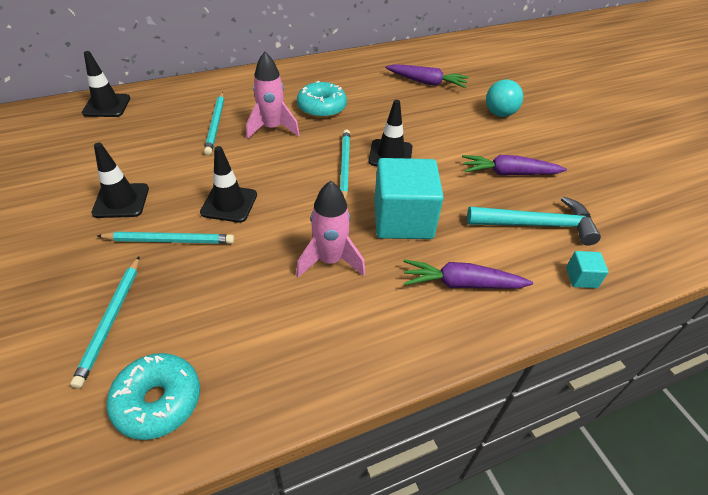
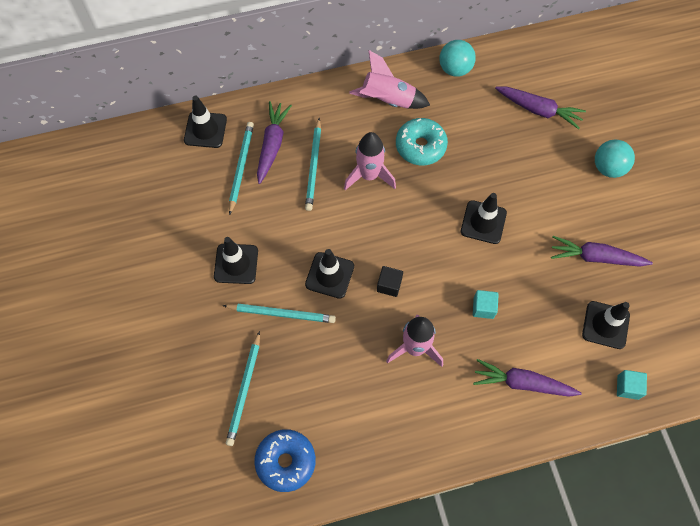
camera: 10 degrees right, 20 degrees up
(158, 401) = (286, 461): turquoise donut -> blue donut
(174, 112) = (272, 144): none -> purple carrot
(288, 81) = (388, 100): none -> pink rocket
(296, 207) = (389, 285): none -> black cube
(344, 167) = (436, 236): turquoise pencil -> turquoise pencil (241, 167)
(348, 62) = (455, 69): none -> turquoise ball
(403, 219) = (483, 308): turquoise cube -> turquoise cube, size x0.43
(537, 225) = (605, 325): turquoise hammer -> black traffic cone

